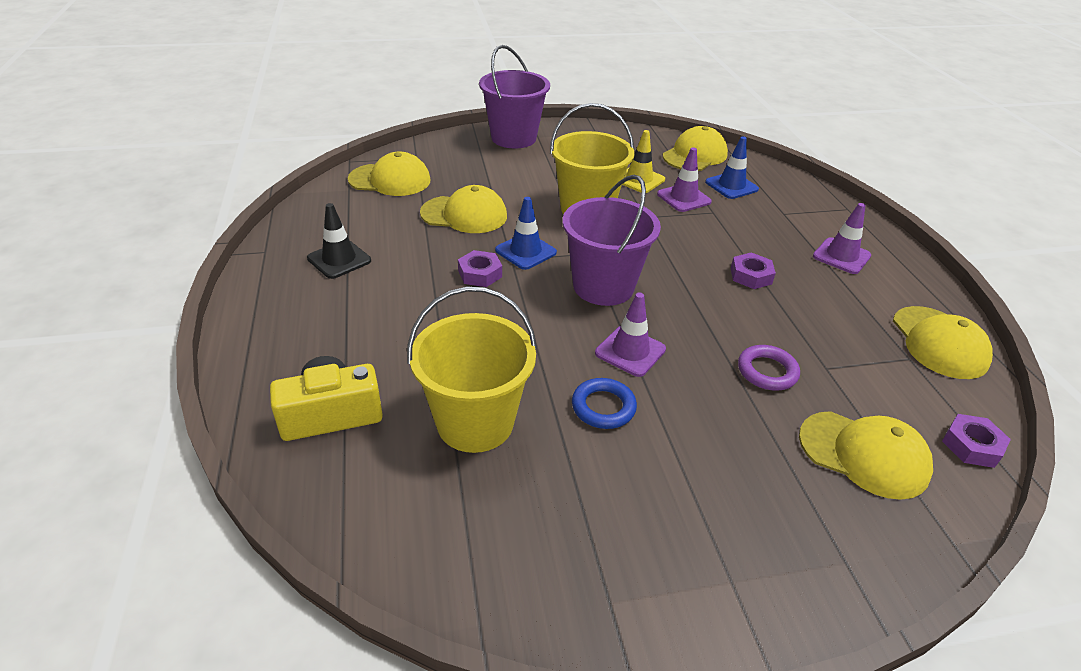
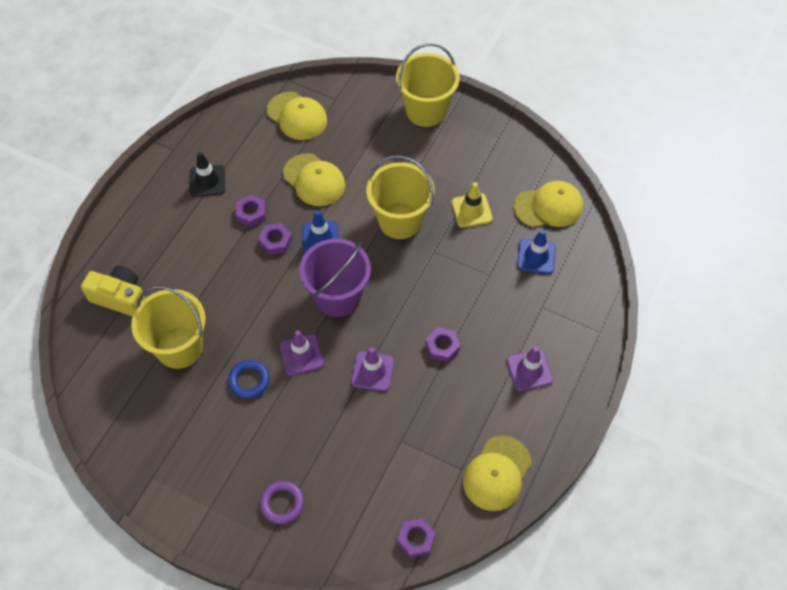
camera: 40 degrees right, 20 degrees up
(424, 264) = (251, 213): none -> purple nut
(513, 138) = (426, 110): purple bucket -> yellow bucket
(683, 198) = (483, 249): purple traffic cone -> purple traffic cone (372, 371)
(767, 371) = (362, 419): purple ring -> purple ring (282, 503)
(864, 454) = (350, 500): yellow cap -> none

